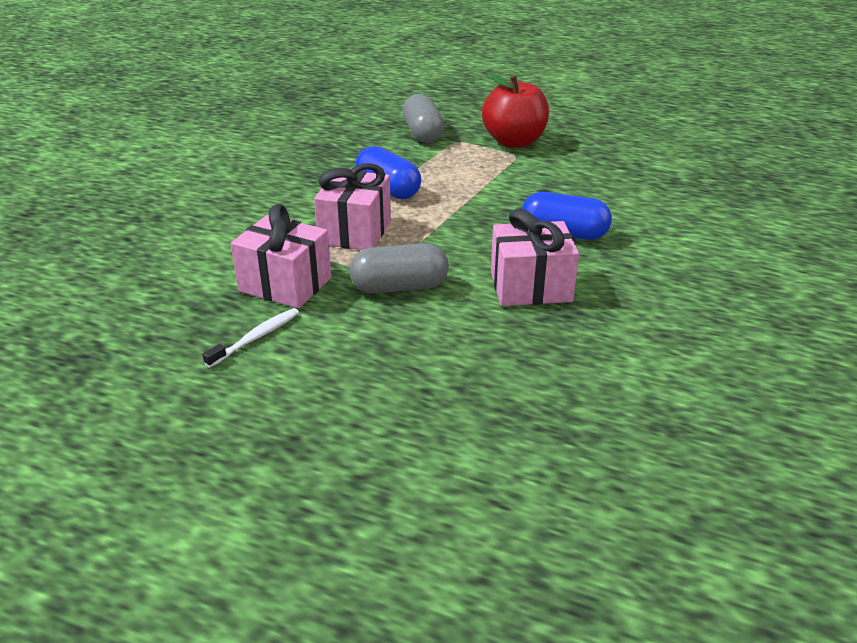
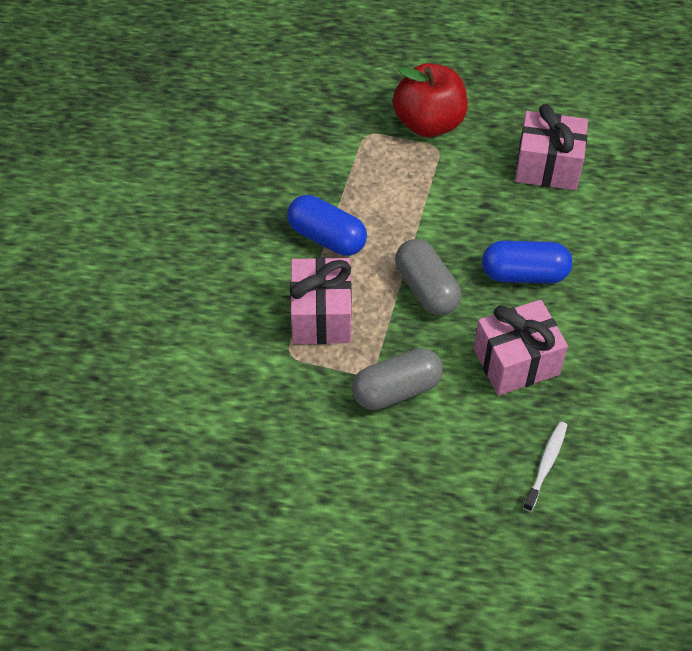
camera: 15 degrees left, 20 degrees up
(256, 338) = (294, 490): white toothbrush -> white toothbrush (546, 464)
(285, 284) = (287, 411): pink gift -> pink gift (547, 167)
(423, 133) = (325, 126): grey capsule -> grey capsule (426, 289)

